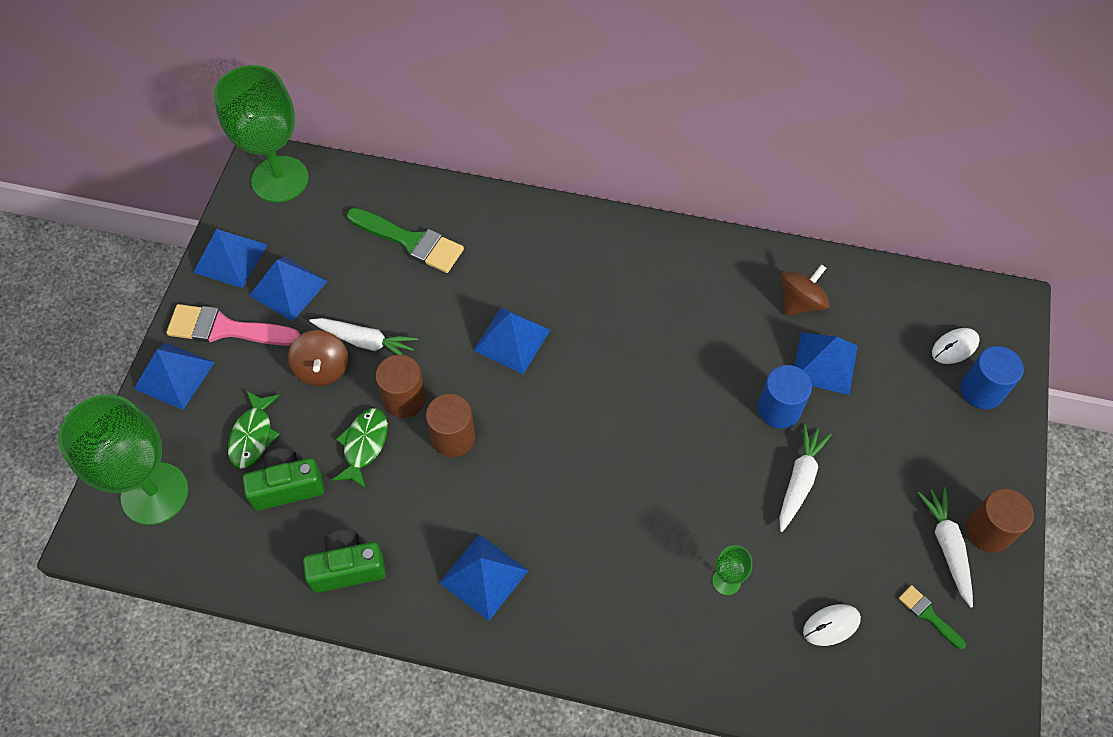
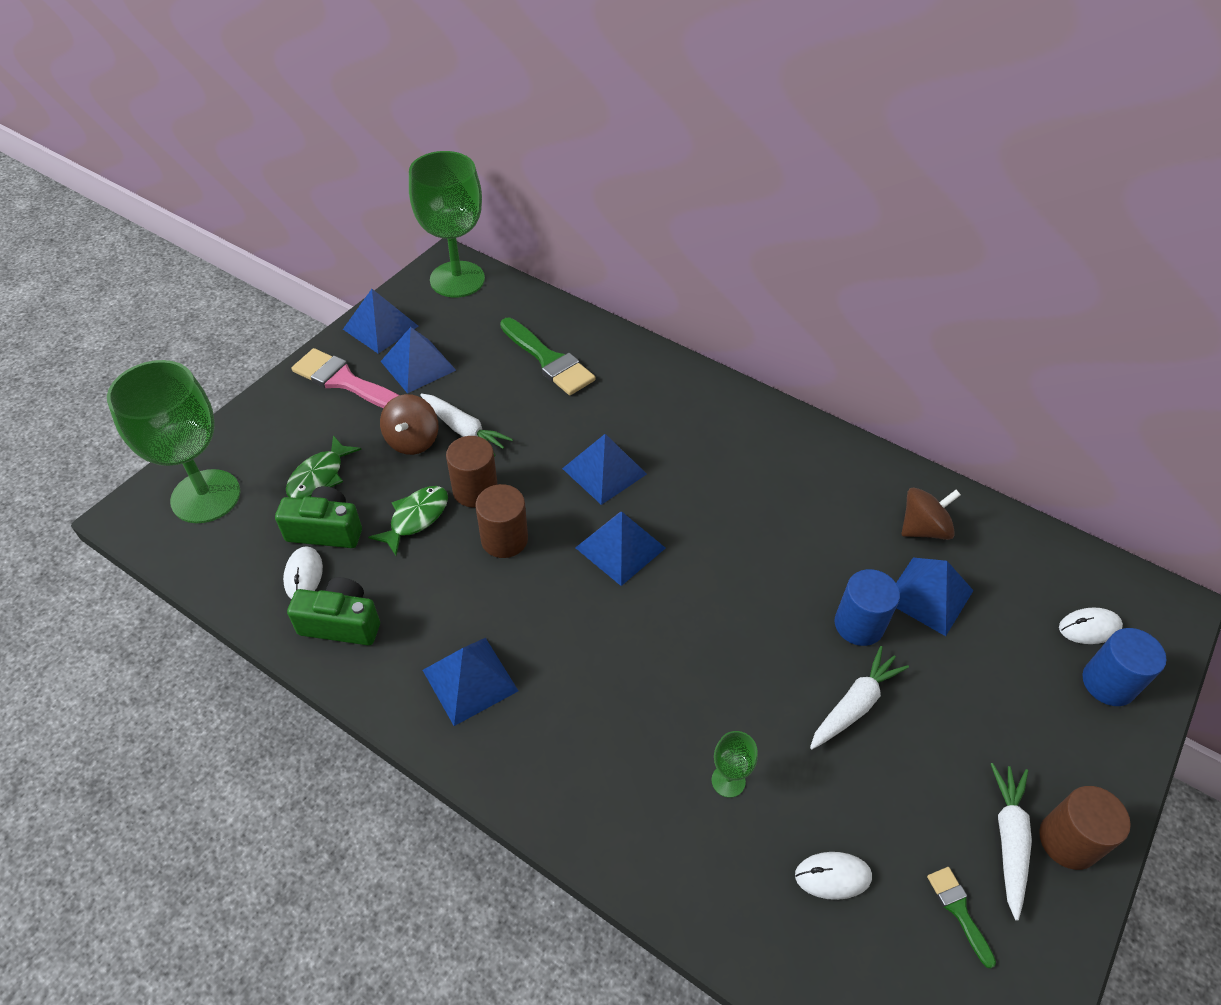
camera: 20 degrees right, 10 degrees down
(174, 375) = (279, 405): blue pyramid -> blue pyramid (620, 548)
(289, 536) = (303, 575): none -> white mouse

